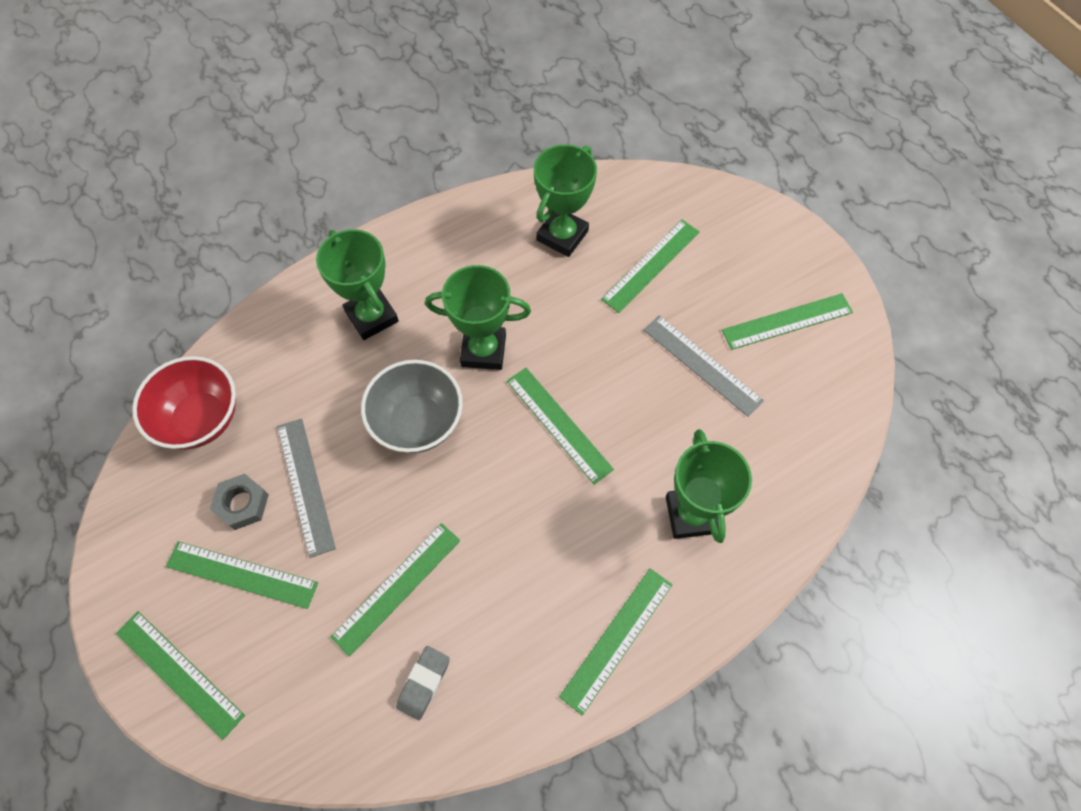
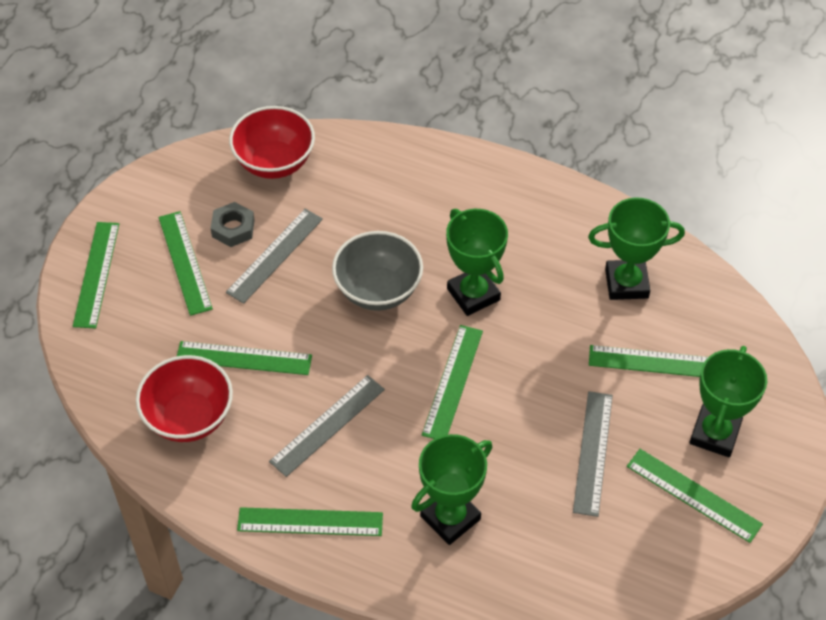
camera: 55 degrees right, 10 degrees down
(372, 316) = (439, 206): green trophy -> green trophy (715, 434)
(423, 683) = (189, 417): grey eraser -> red bowl
(526, 557) = (327, 425): none -> grey ruler

